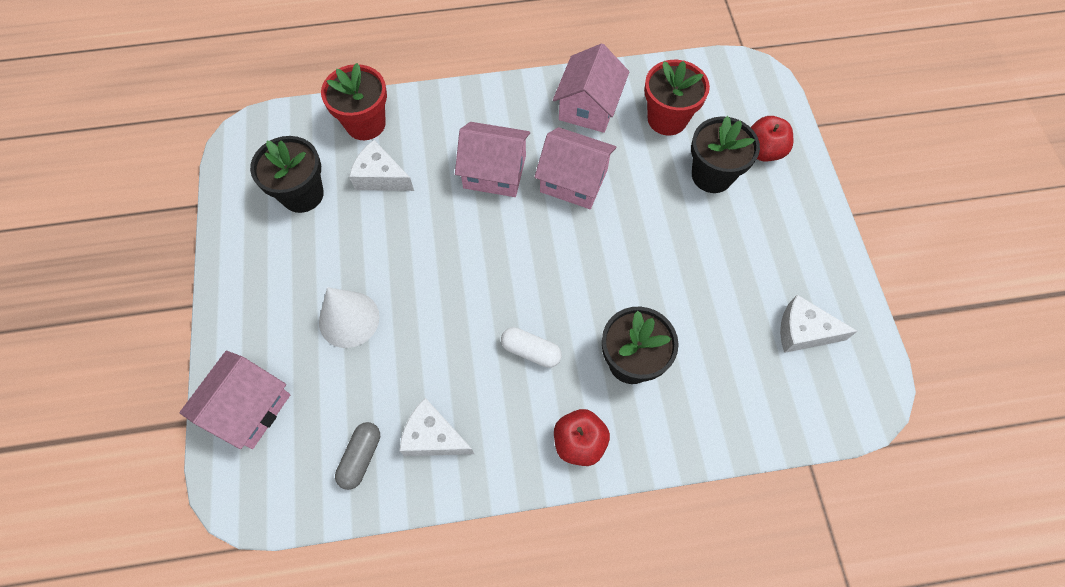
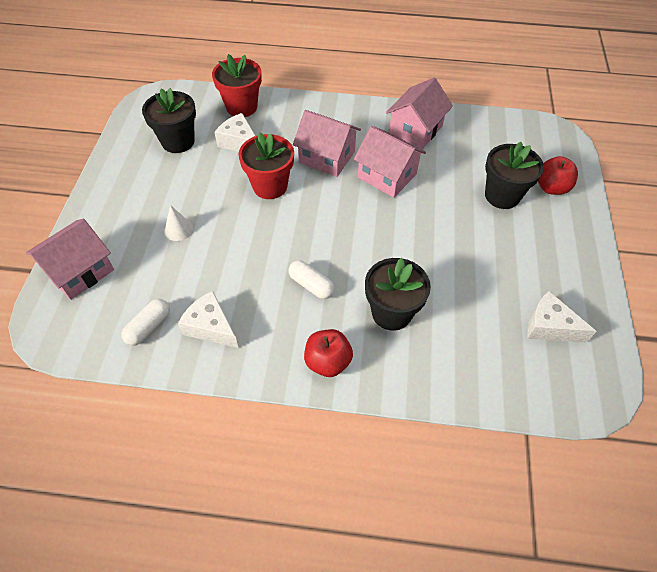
camera: 15 degrees right, 10 degrees down
(349, 319) = (178, 229): white cone -> white cone, size x0.58
(361, 457) = (149, 327): grey capsule -> white capsule
(667, 119) = (476, 150): red flower pot -> red flower pot (270, 186)

